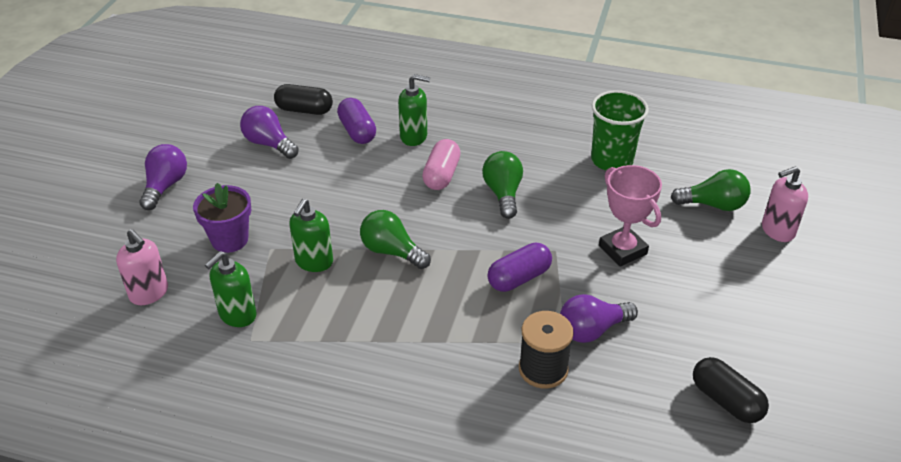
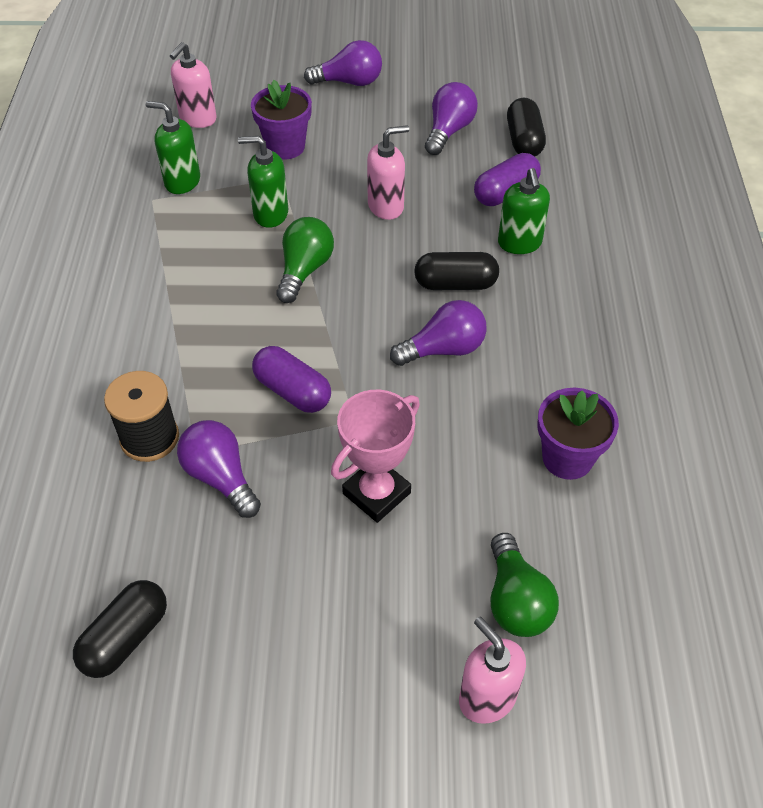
camera: 75 degrees right, 10 degrees up
(340, 194) = (386, 206): none -> pink soap dispenser
(441, 175) = (455, 284): pink capsule -> black capsule
(503, 194) = (443, 349): green light bulb -> purple light bulb
(612, 160) = (567, 458): green cup -> purple flower pot

